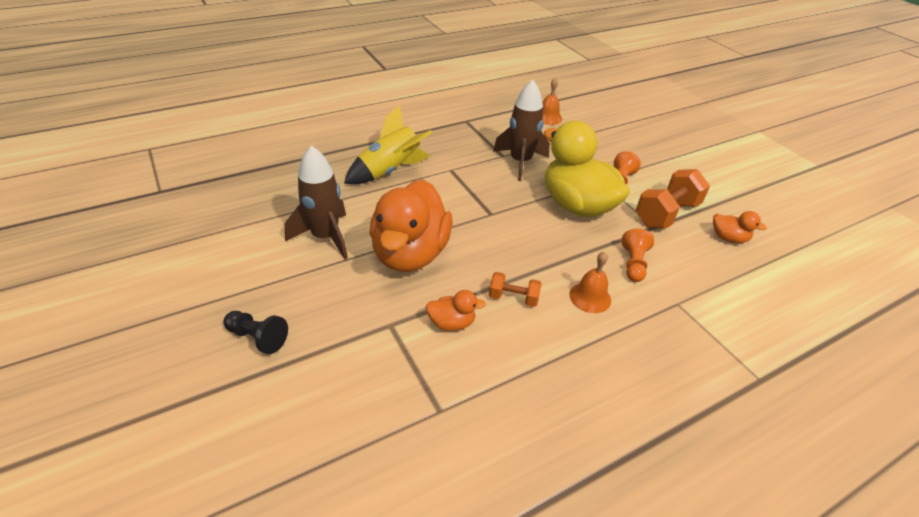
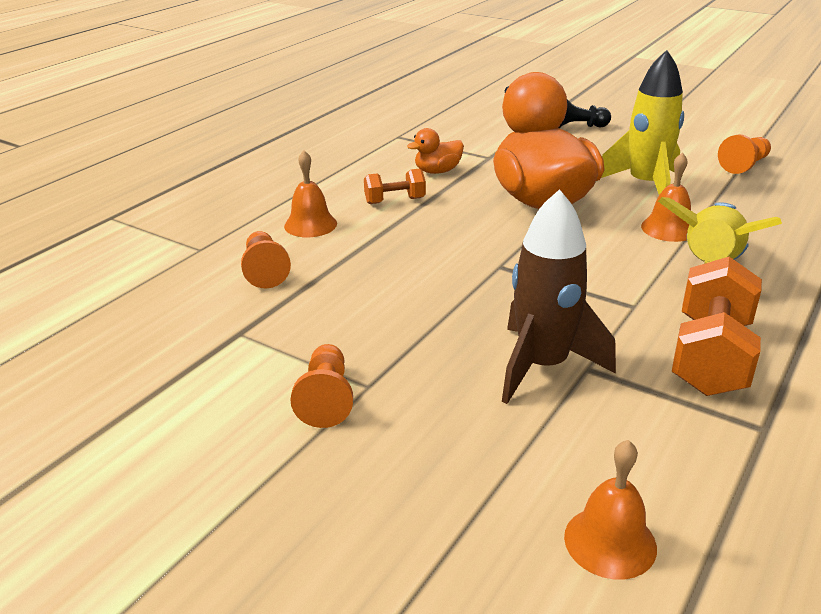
camera: 155 degrees right, 10 degrees down
(230, 227) = (744, 165): none -> orange pawn
(325, 237) = (645, 186): brown rocket -> yellow rocket
(368, 200) = (668, 228): none -> orange bell
(577, 205) = (384, 321): yellow duck -> none
(666, 214) = (219, 362): orange dumbbell -> orange dumbbell (710, 356)
(728, 238) = (104, 356): orange duck -> none

